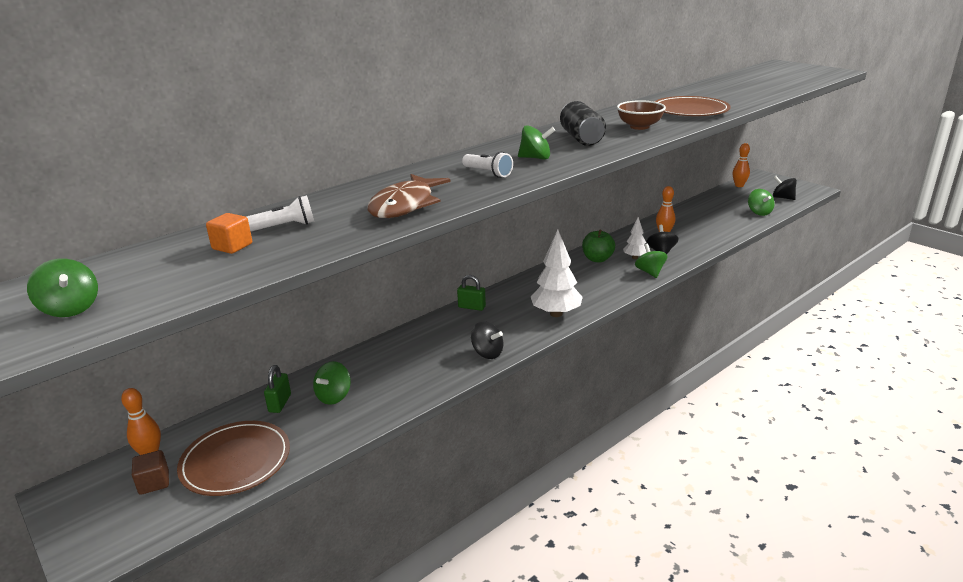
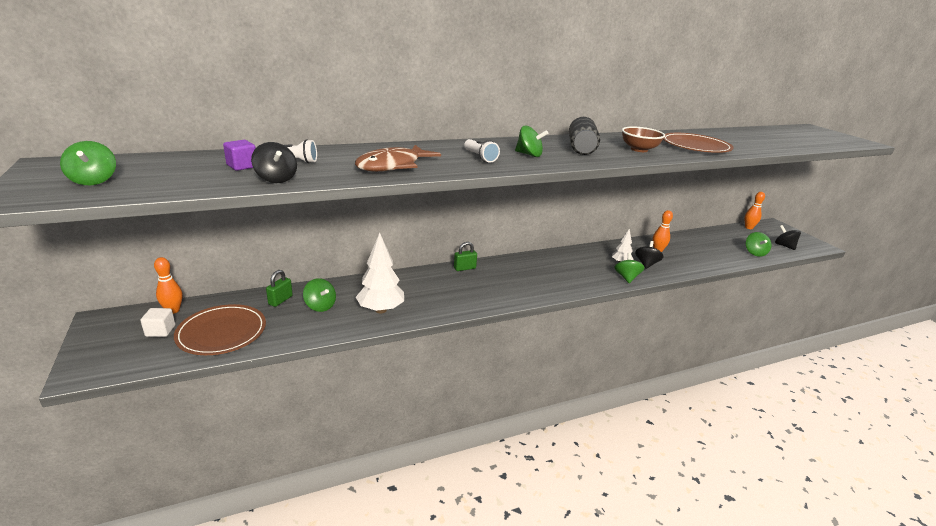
camera: 15 degrees right, 0 degrees up
(154, 483) = (160, 331): brown cube -> white cube
(232, 246) = (242, 166): orange cube -> purple cube
(334, 396) = (320, 306): green spinning top -> green spinning top turned 90 degrees counterclockwise
(471, 307) = (464, 268): green padlock -> green padlock turned 60 degrees counterclockwise
(487, 353) = (453, 306): black spinning top -> black spinning top (276, 179)
(556, 314) = (527, 290): white tree -> white tree (380, 310)
(597, 259) = (588, 257): green apple -> none

